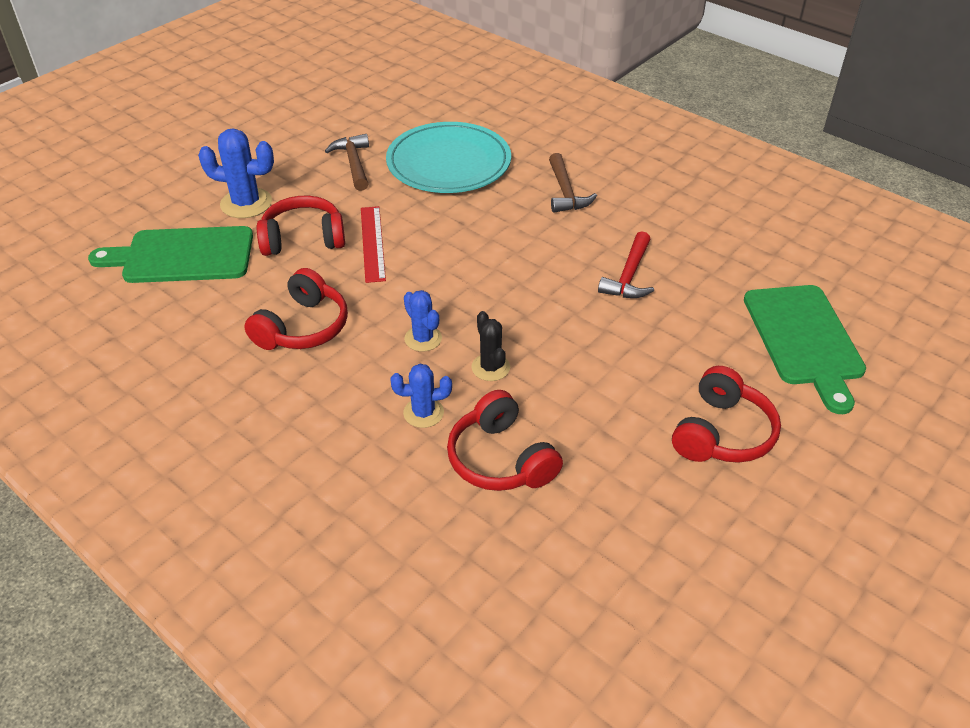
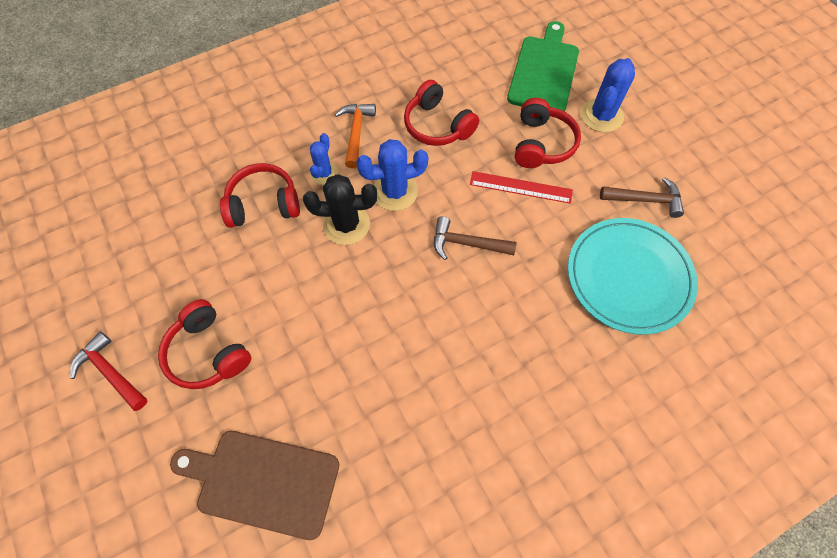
camera: 110 degrees right, 20 degrees up
(342, 402) = (356, 133): none -> orange hammer
(423, 339) = (395, 192): blue cactus -> blue cactus, size x1.60
(490, 367) = (346, 224): black cactus -> black cactus, size x1.60
(565, 192) = (551, 366): brown hammer -> brown hammer (467, 243)
(629, 276) = (406, 368): red hammer -> red hammer (110, 372)
(804, 339) = (263, 481): green cutting board -> brown cutting board

